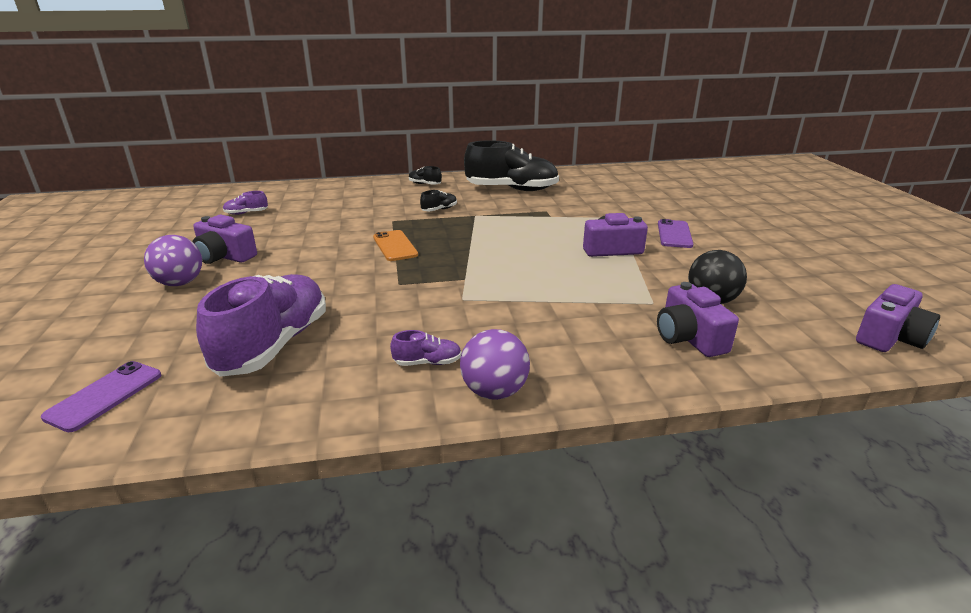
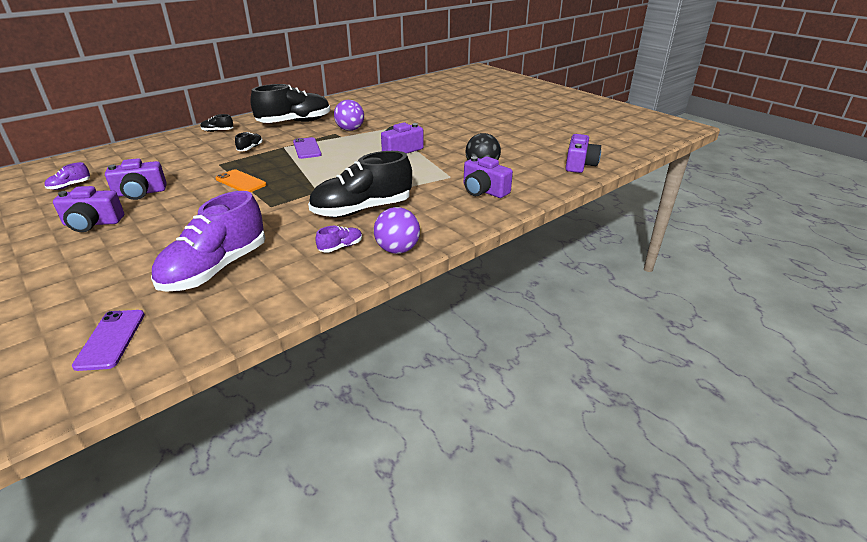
camera: 30 degrees left, 5 degrees up
(180, 283) = (74, 252): purple ball -> purple ball (350, 129)
(274, 345) = (216, 269): purple shoe -> purple shoe turned 135 degrees counterclockwise
(293, 235) = (140, 193): none -> purple camera
(497, 318) = (362, 210): none -> black shoe
(674, 234) = (433, 132): purple phone -> purple phone (307, 148)

